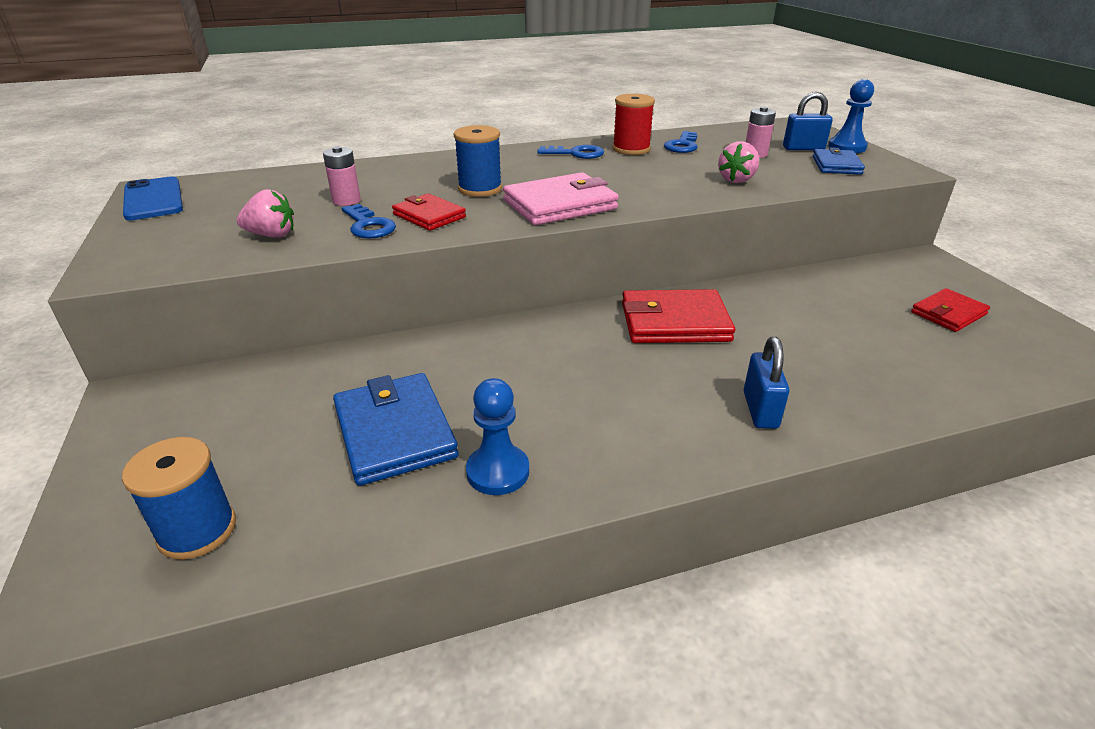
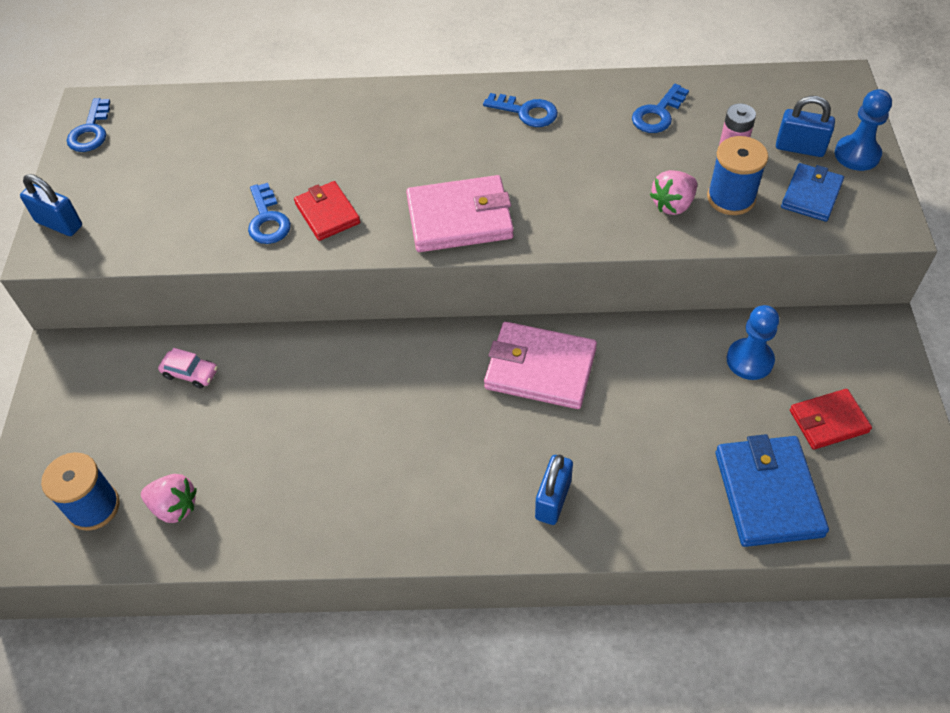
camera: 20 degrees right, 20 degrees up
(124, 254) = (59, 224): none -> blue padlock
(153, 199) = (91, 131): blue phone -> blue key
(272, 235) = (181, 218): pink strawberry -> pink strawberry (174, 507)
(301, 384) = (190, 373): none -> pink car
(346, 201) = (260, 169): pink battery -> none
(395, 432) = (248, 447): blue wallet -> blue wallet (768, 493)
(480, 189) = (394, 170): blue spool -> blue spool (731, 198)
(498, 471) = (311, 509): blue pawn -> blue pawn (749, 360)
(631, 149) = (593, 112): red spool -> none
(674, 322) = (540, 368): red wallet -> pink wallet

